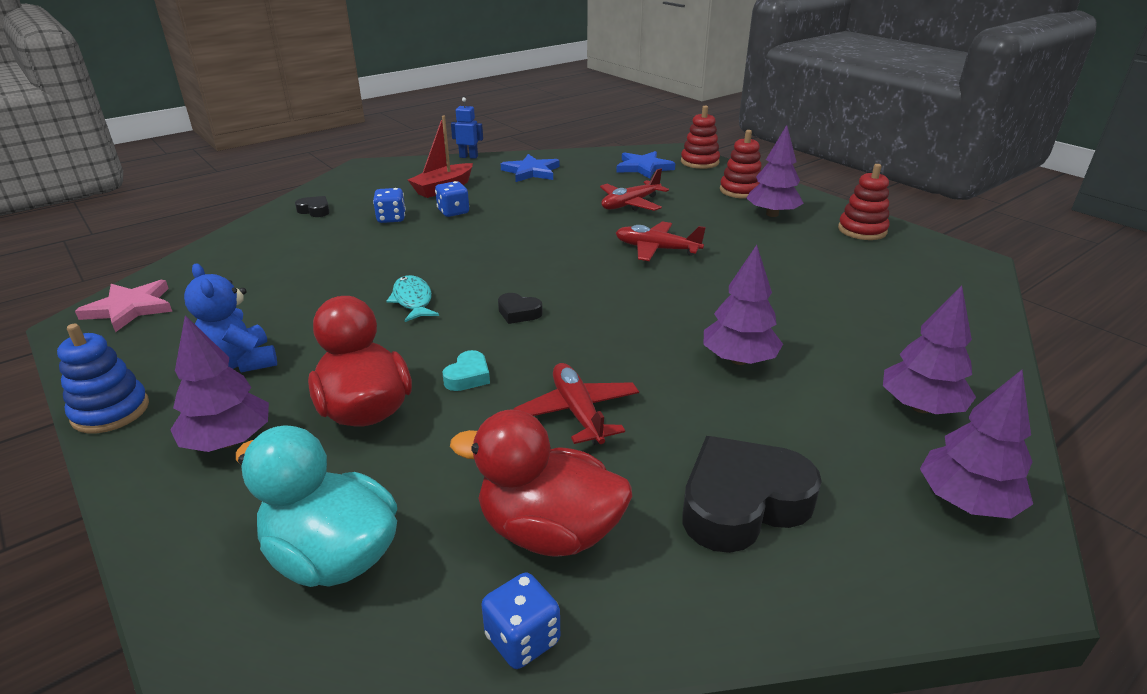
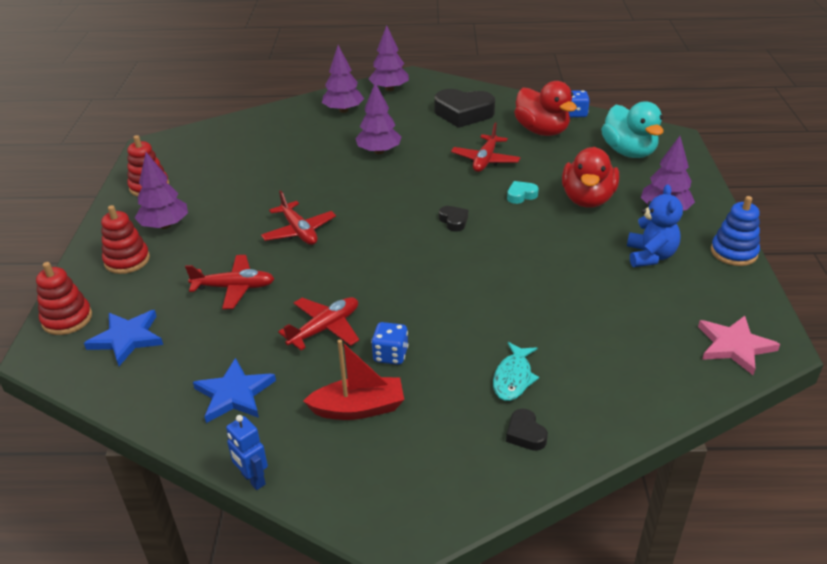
camera: 140 degrees left, 5 degrees up
(391, 218) = (456, 374): blue dice -> none
(413, 300) = (512, 260): turquoise fish -> turquoise fish (513, 378)
(522, 208) = (325, 329): none -> red plane

